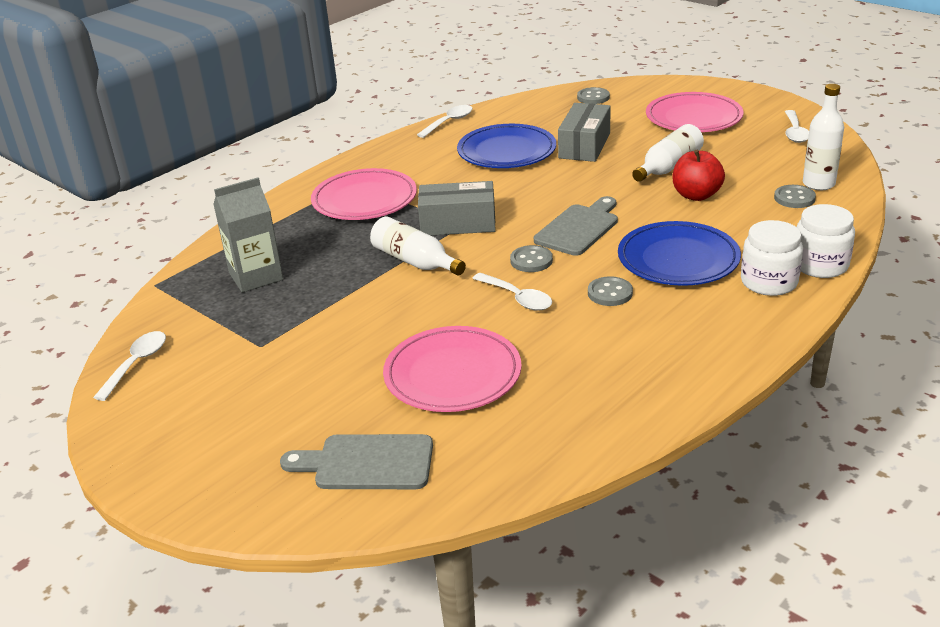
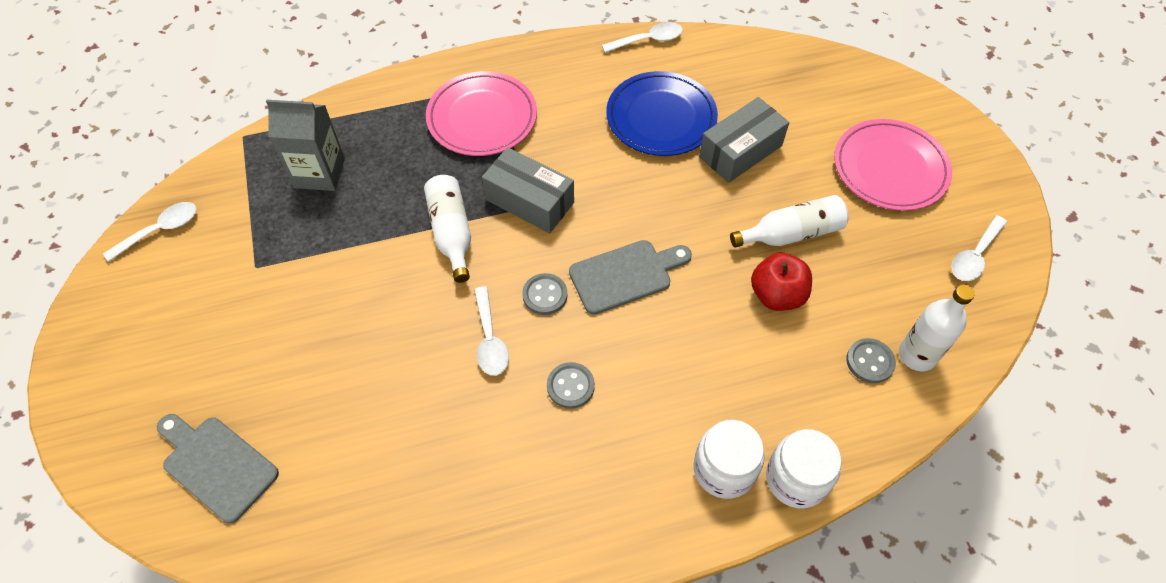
camera: 30 degrees right, 25 degrees up
(452, 374) = (359, 404): pink plate -> none
(593, 97) = (818, 76): grey button -> none
(678, 259) = (672, 379): blue plate -> none

